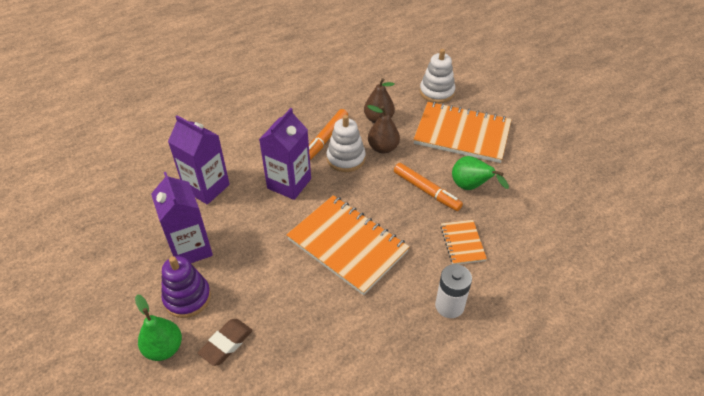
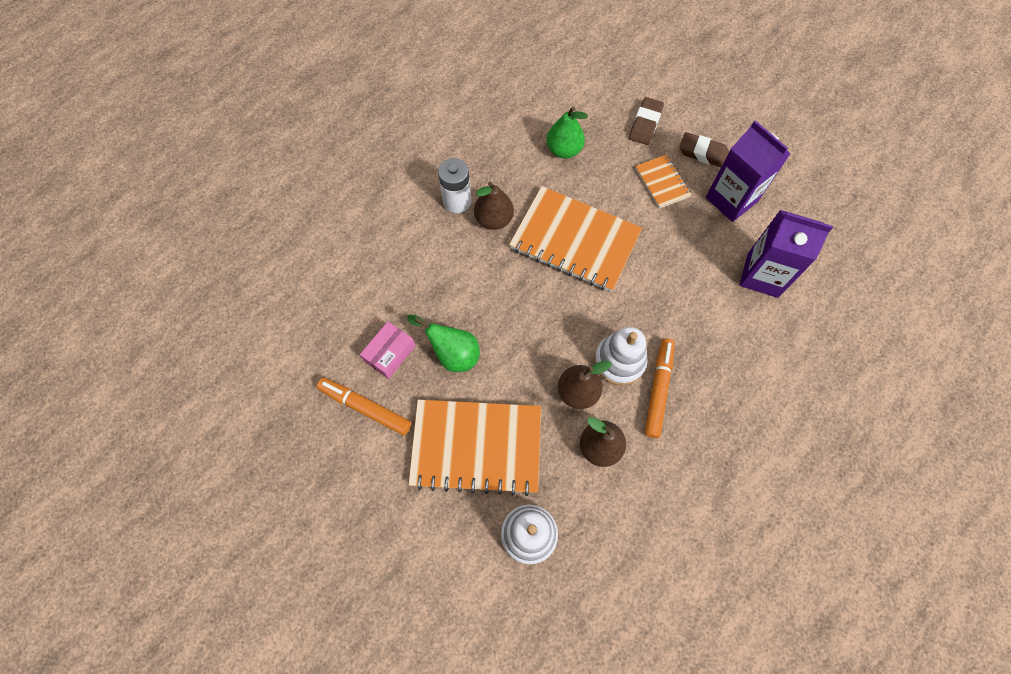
camera: 165 degrees right, 20 degrees up
(164, 348) = (695, 109): green pear -> green pear (564, 150)
(187, 297) = (703, 153): purple stacking toy -> brown eraser
(289, 183) = (671, 304): purple carton -> none
(416, 280) = (494, 219): none -> brown pear
(426, 190) = (506, 334): orange marker -> orange marker (366, 408)
(462, 243) = (453, 272): orange notebook -> orange notebook (662, 182)
(521, 197) = (390, 353): none -> pink box

